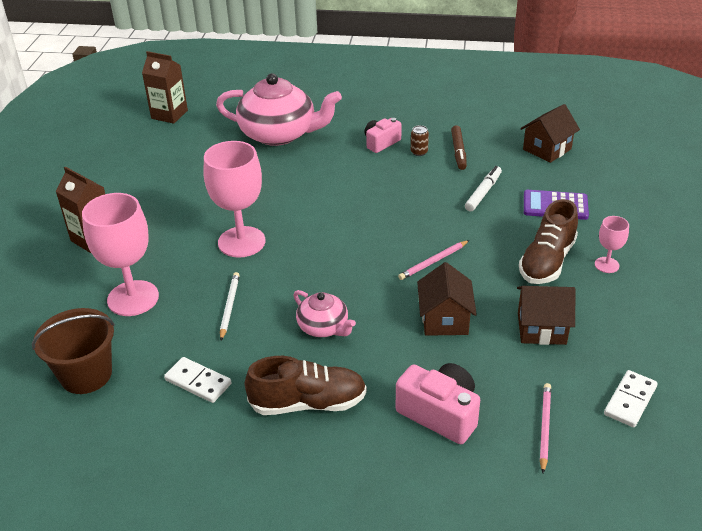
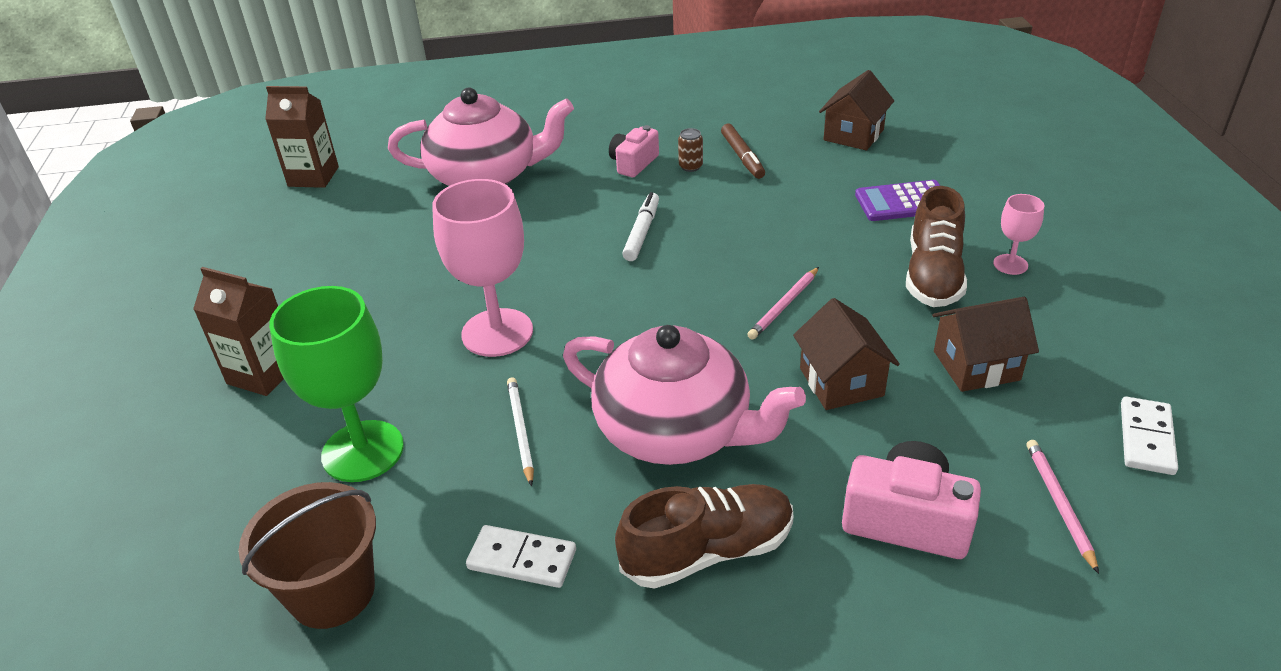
camera: 15 degrees left, 0 degrees up
(133, 298) = (363, 451): pink goblet -> green goblet
(324, 327) = (676, 430): pink teapot -> pink teapot, size x1.96
(483, 193) = (802, 203): white marker -> white marker (642, 232)

